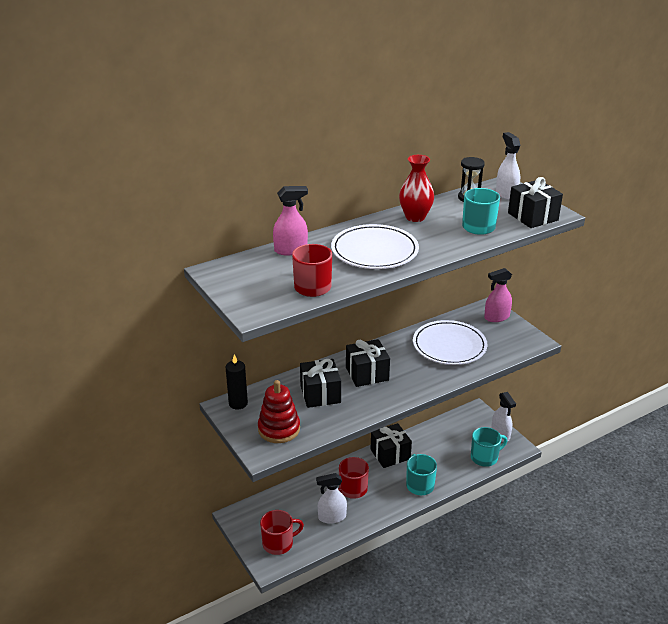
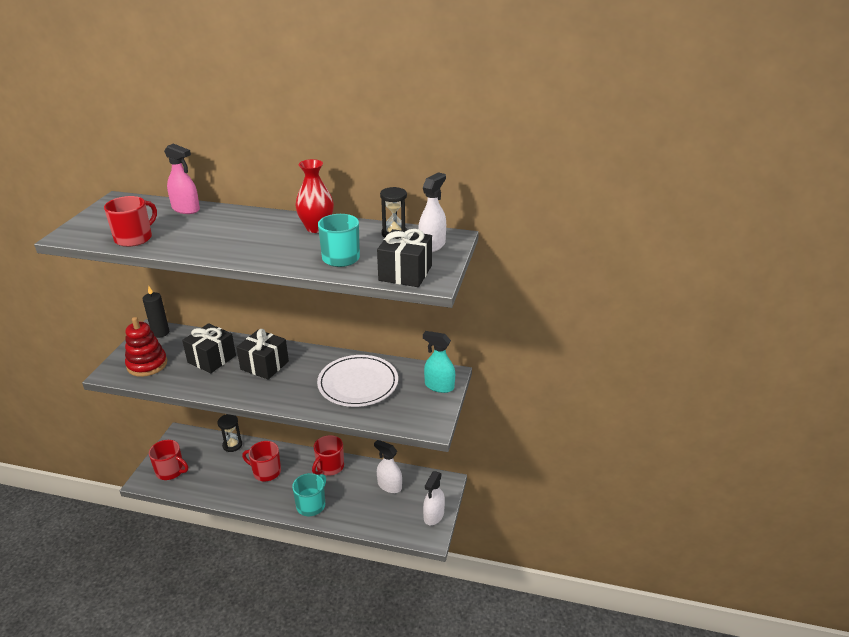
camera: 45 degrees right, 0 degrees up
(294, 492) = (232, 445): none -> black hourglass
(332, 517) = (224, 480): white spray bottle -> white spray bottle (389, 486)
(374, 251) = (228, 236): white plate -> none
(390, 454) = (329, 467): black gift -> red mug
(485, 457) = (391, 523): turquoise mug -> none
(496, 317) = (439, 386): pink spray bottle -> turquoise spray bottle

